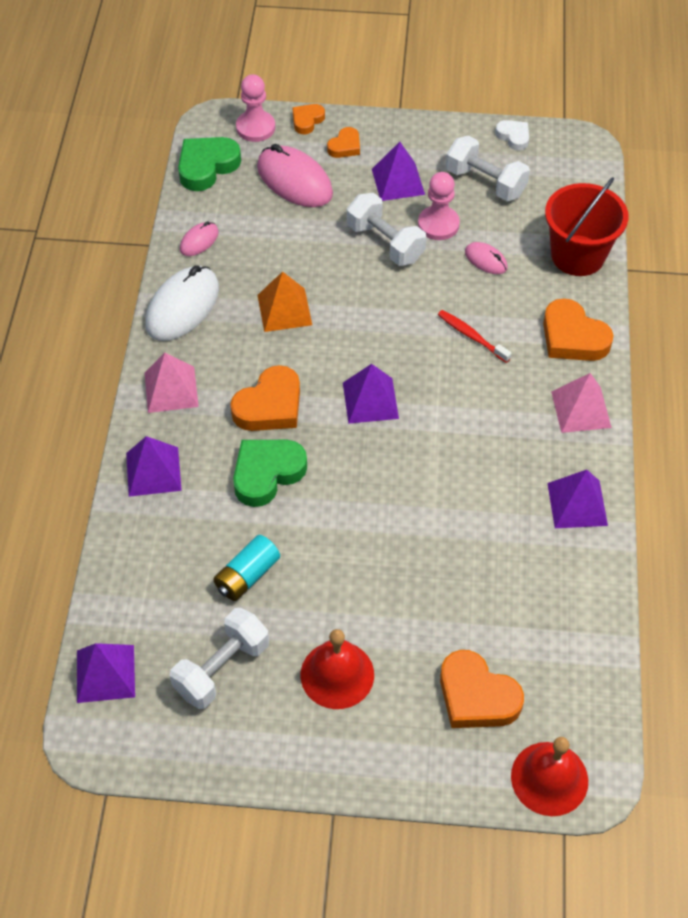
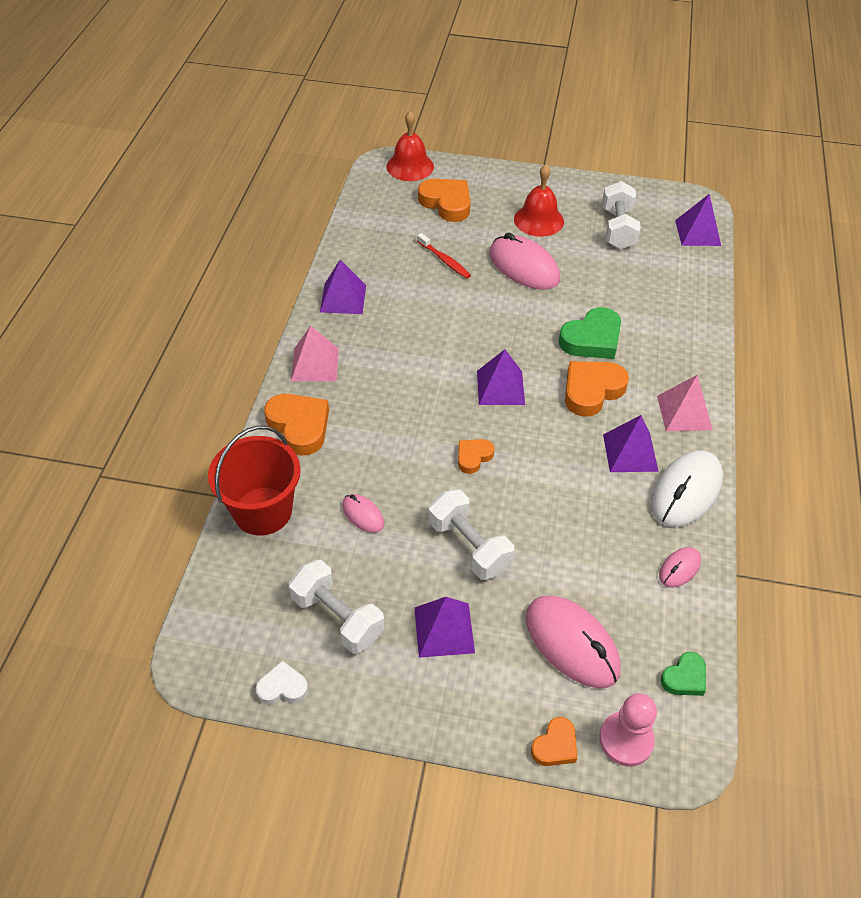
camera: 175 degrees left, 5 degrees down
(153, 471) = (688, 348): purple pyramid -> purple pyramid (630, 452)
(207, 166) = (684, 678): green heart -> green heart, size x0.56
(222, 668) = (617, 229): white dumbbell -> white dumbbell turned 45 degrees counterclockwise
(247, 575) = (604, 276): turquoise battery -> none
(284, 309) = (580, 479): orange pyramid -> none
(345, 146) = (505, 693): orange heart -> orange heart (473, 457)
(354, 580) = (523, 267): none -> pink mouse
(438, 224) = (405, 564): pink pawn -> none
(472, 336) = (396, 436): red toothbrush -> red toothbrush (444, 260)
(513, 137) = (282, 687): white heart -> white heart turned 120 degrees clockwise

